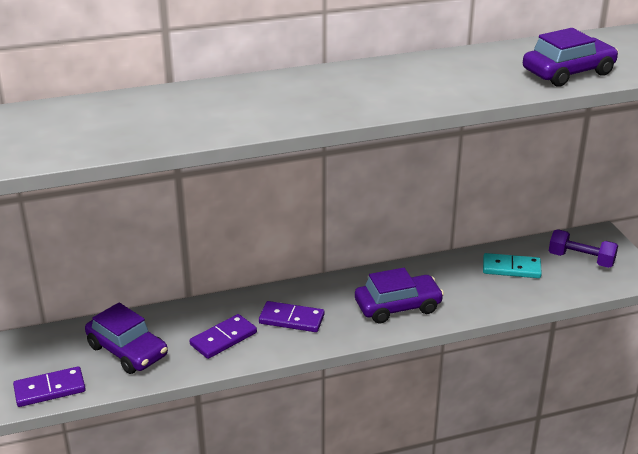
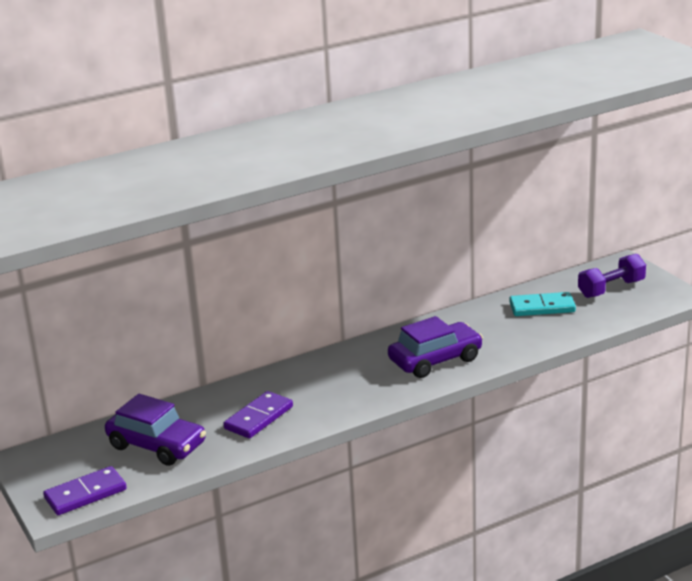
camera: 10 degrees left, 5 degrees down
(291, 319) = (326, 389): purple domino -> none
(568, 73) = (581, 81): purple car -> none
(581, 259) = (611, 289): purple dumbbell -> purple dumbbell turned 45 degrees counterclockwise

